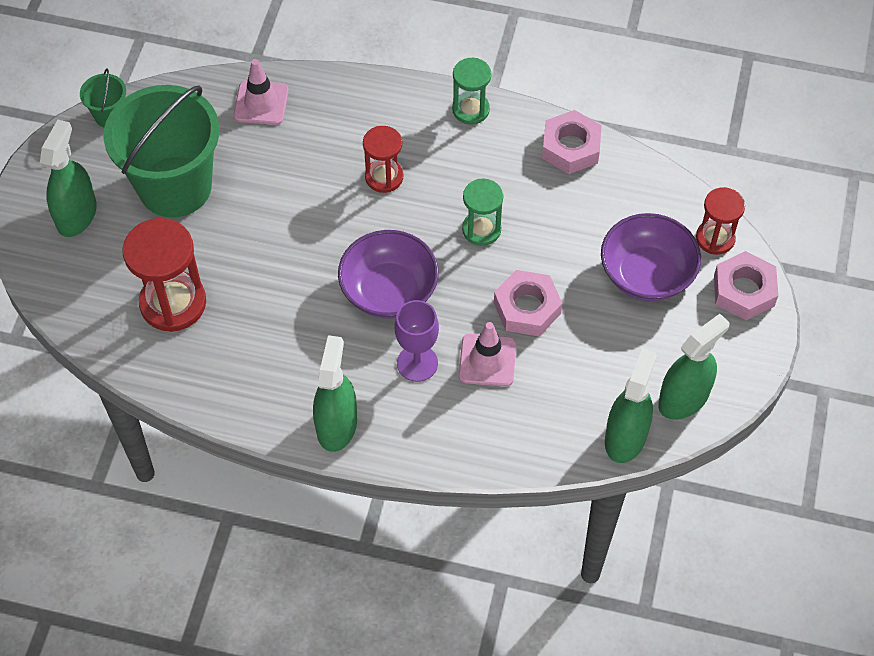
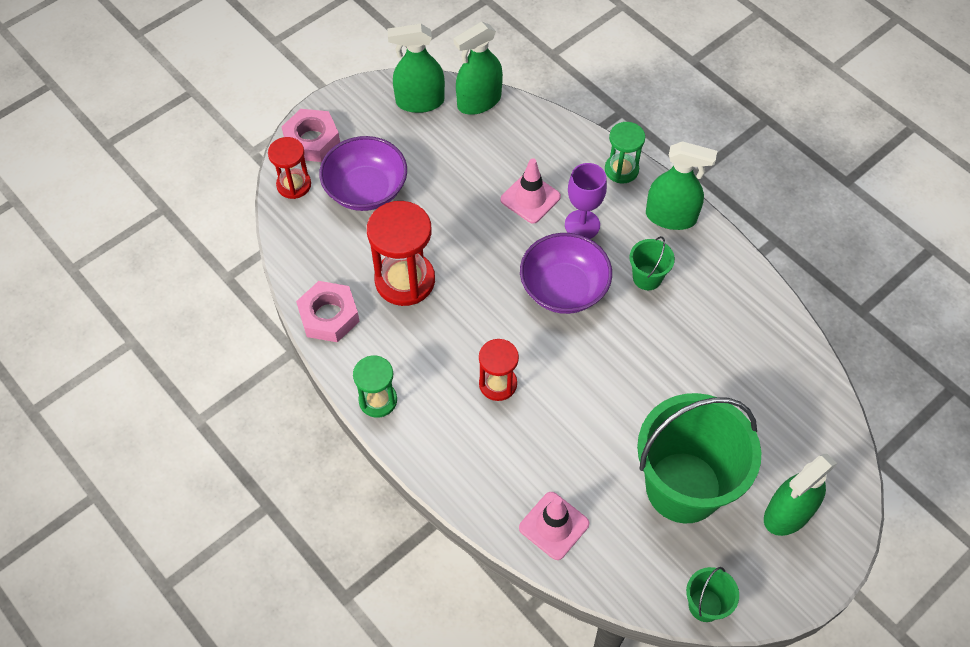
camera: 145 degrees left, 0 degrees up
(173, 303) = (743, 379): red hourglass -> red hourglass (405, 280)
(319, 347) = (647, 278): none -> green bucket
(336, 425) = (671, 217): green spray bottle -> green spray bottle turned 120 degrees counterclockwise
(481, 229) = (456, 293): green hourglass -> green hourglass (621, 170)
(527, 308) = (472, 216): pink nut -> none

